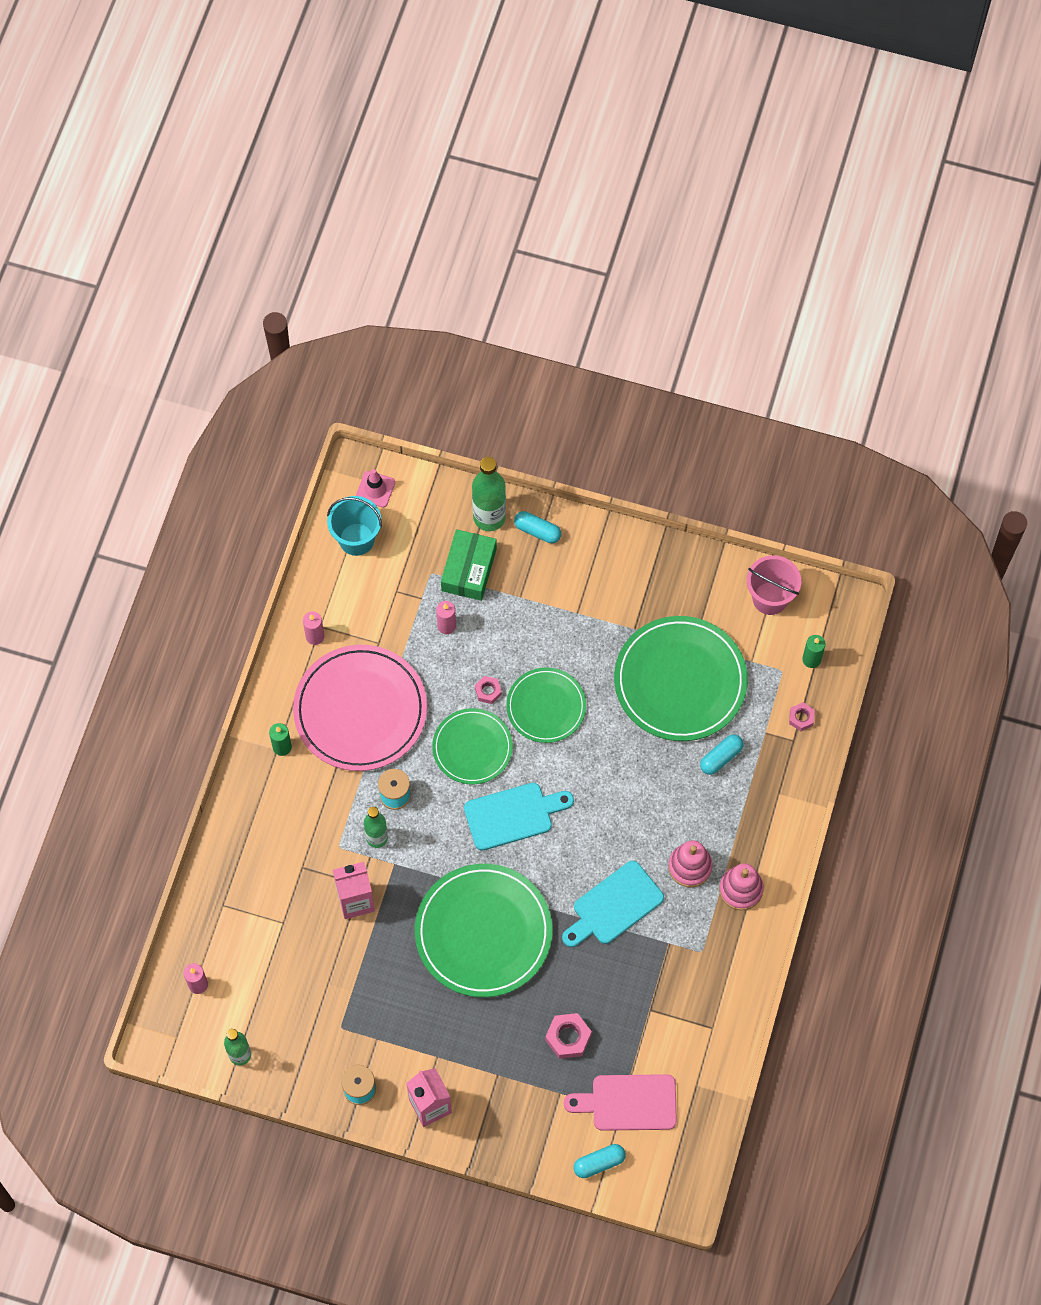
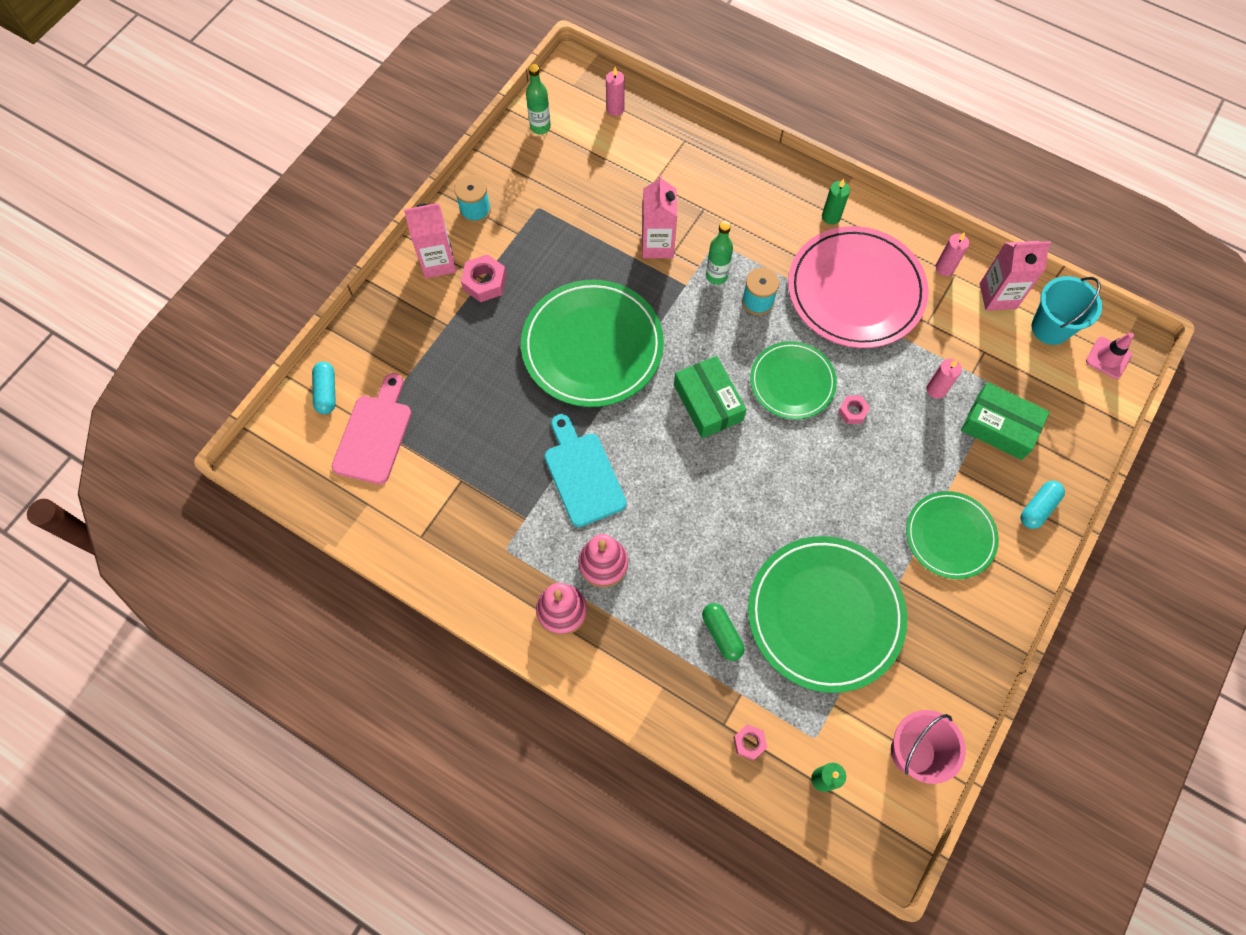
camera: 105 degrees right, 0 degrees up
(334, 587) = (997, 296): none -> pink carton
(489, 517) = (1061, 462): green bottle -> none
(513, 815) = (708, 402): turquoise cutting board -> green box
(546, 706) = (823, 464): green plate -> green plate (950, 536)
(568, 1037) = (460, 396): pink nut -> pink nut (485, 282)
(721, 757) = (722, 634): turquoise capsule -> green capsule

